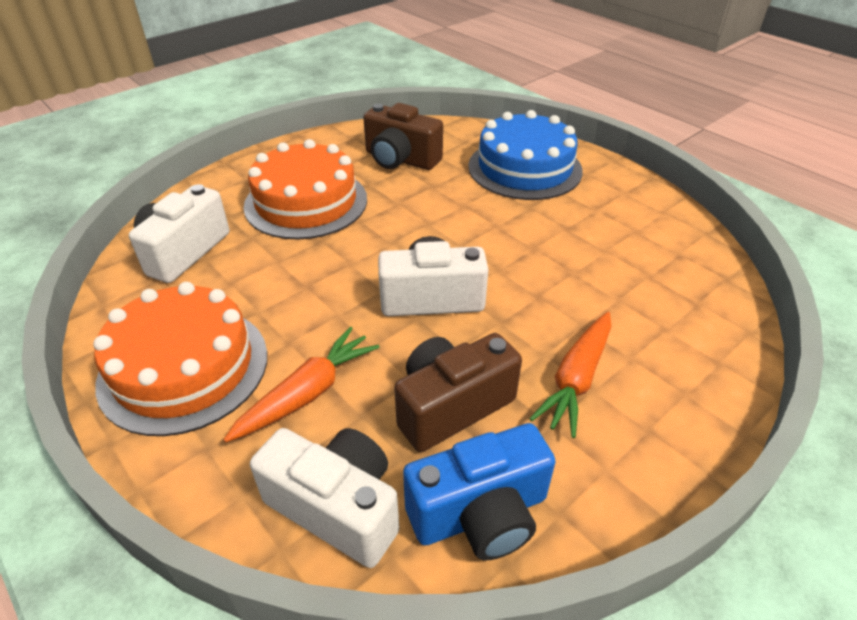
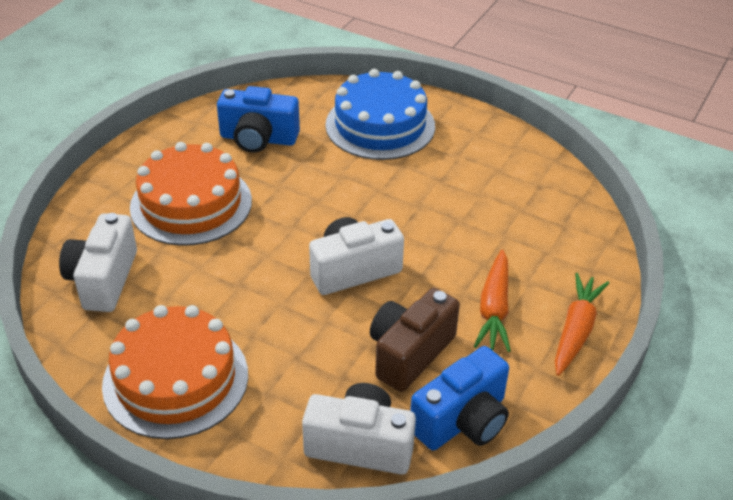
camera: 20 degrees left, 0 degrees up
(307, 393) = (292, 373): orange carrot -> orange carrot (576, 330)
(400, 159) = (258, 139): brown camera -> blue camera

